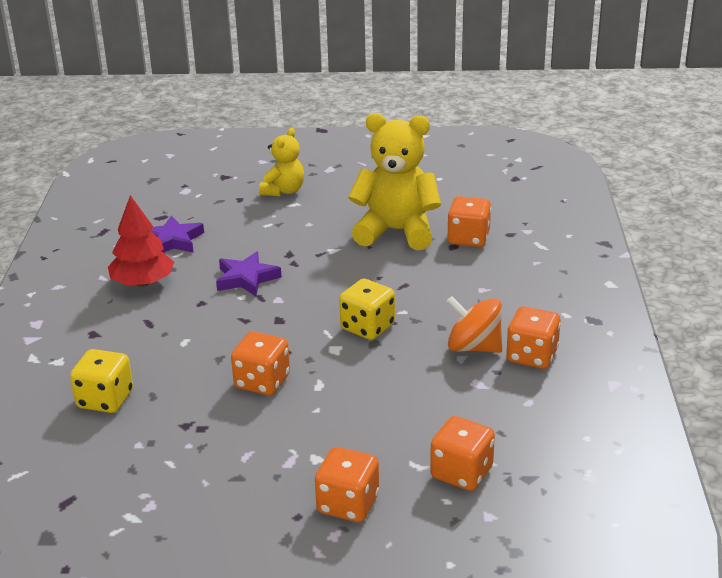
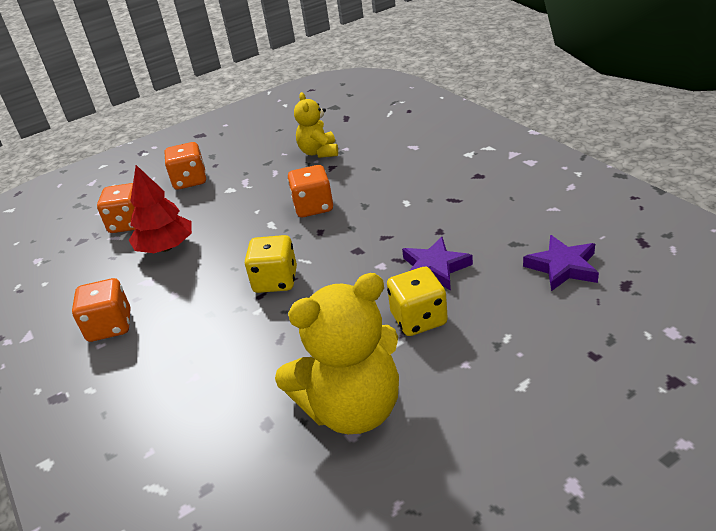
camera: 150 degrees right, 5 degrees up
(105, 399) = (401, 153): yellow dice -> yellow dice (418, 319)
(143, 282) = (513, 221): red tree -> red tree (166, 247)
(283, 191) = (566, 399): yellow teddy bear -> yellow teddy bear (319, 152)
(468, 238) = (255, 447): orange dice -> none
(473, 347) = (167, 309): orange spinning top -> none

